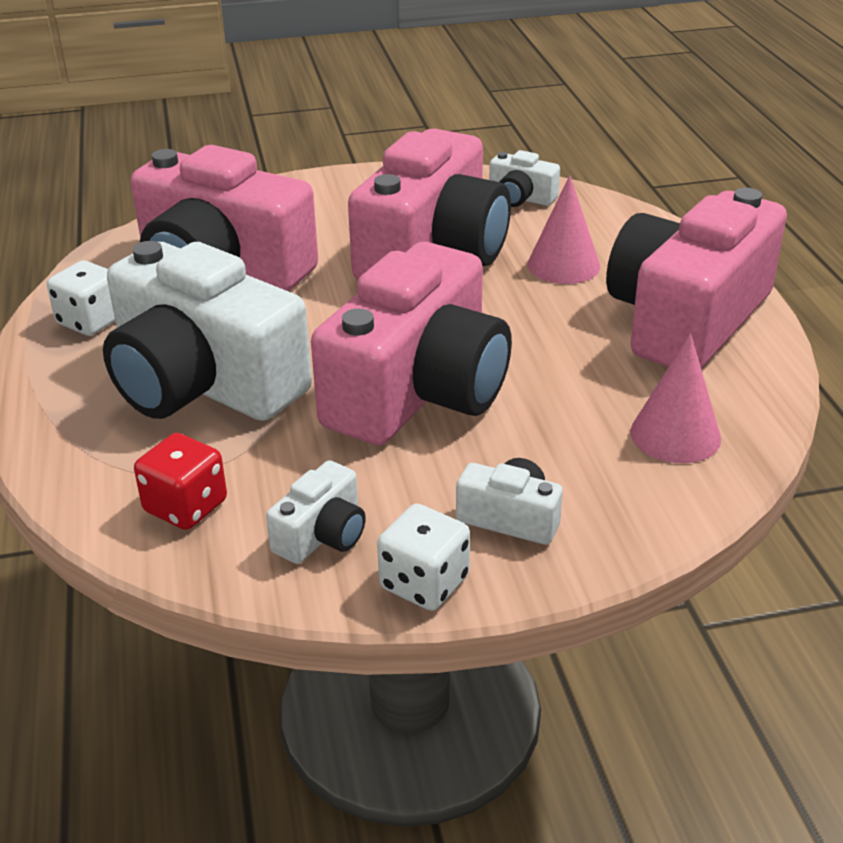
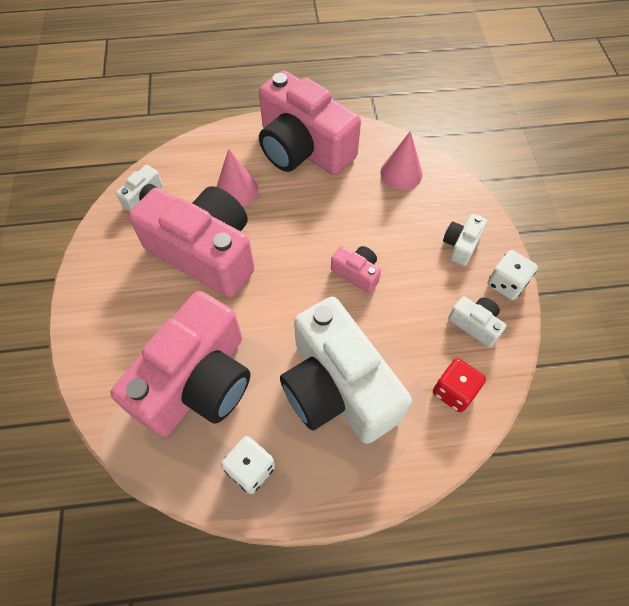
camera: 85 degrees left, 25 degrees up
(203, 383) = (337, 388): white camera -> white camera turned 105 degrees clockwise
(419, 391) = (356, 273): pink camera -> pink camera, size x0.42

